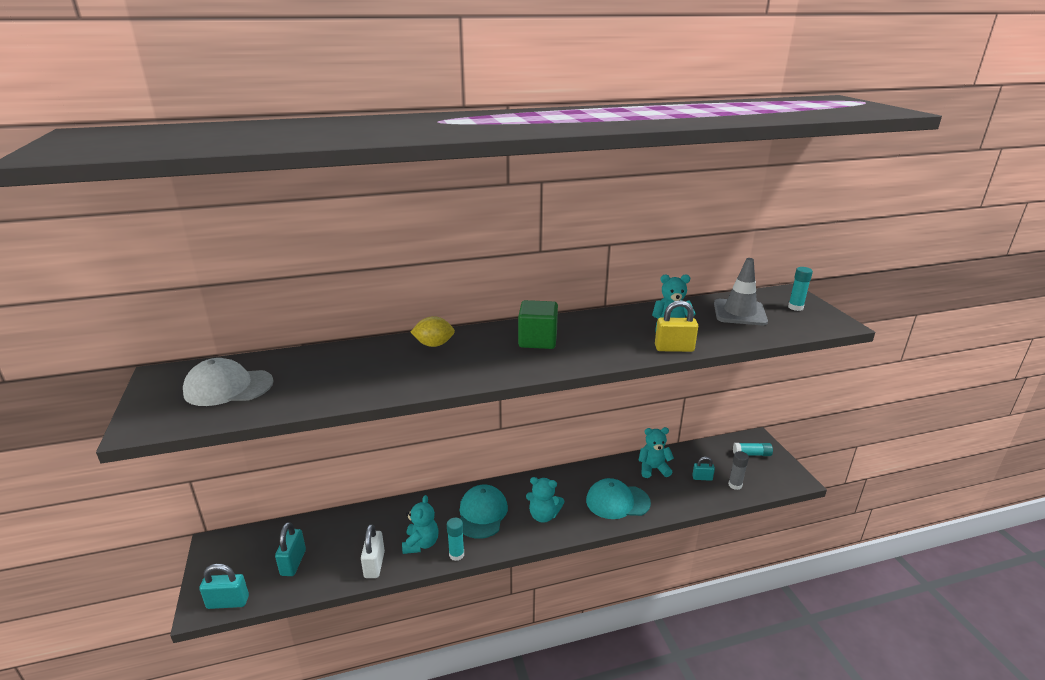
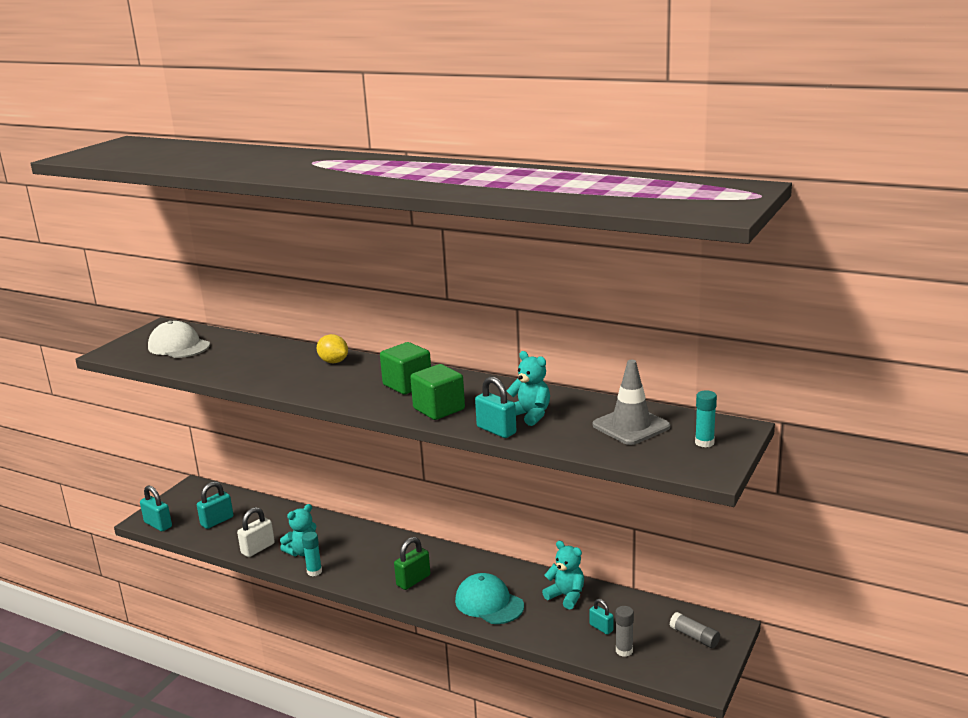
camera: 45 degrees right, 5 degrees down
(482, 514) = (371, 555): turquoise cap -> none
(543, 515) = (413, 580): turquoise teddy bear -> green padlock
(602, 349) = (439, 409): none -> green cube
(674, 348) = (496, 430): yellow padlock -> turquoise padlock
(751, 454) = (694, 637): turquoise glue stick -> grey glue stick

